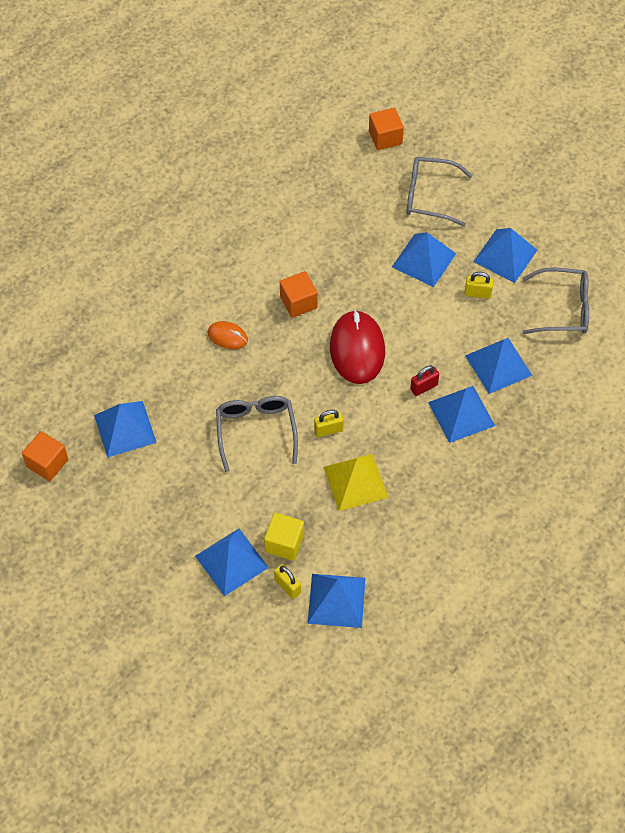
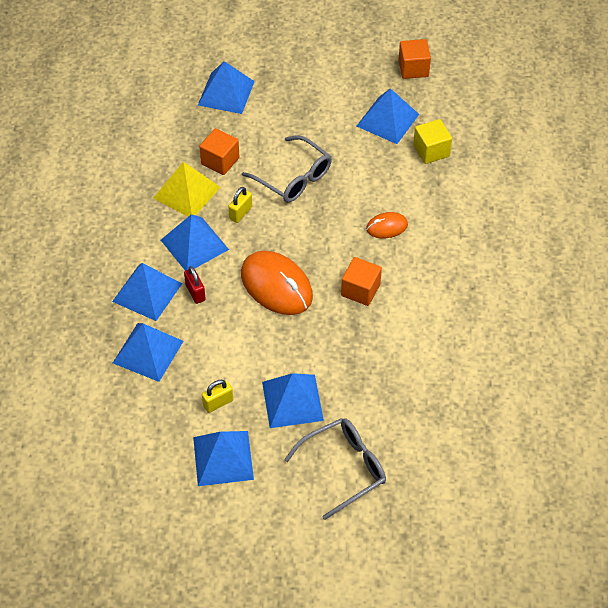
camera: 140 degrees right, 5 degrees down
(284, 543) = (200, 124): yellow cube -> yellow cube (431, 151)
(287, 586) = (173, 103): yellow padlock -> none
(336, 600) = (132, 116): blue pyramid -> blue pyramid (194, 244)
(357, 349) = (276, 286): red mouse -> orange mouse
(385, 138) = (443, 501): orange cube -> orange cube (220, 161)
(424, 387) = (195, 292): red padlock -> red padlock turned 45 degrees counterclockwise
(563, 309) = (129, 443): grey glasses -> none

